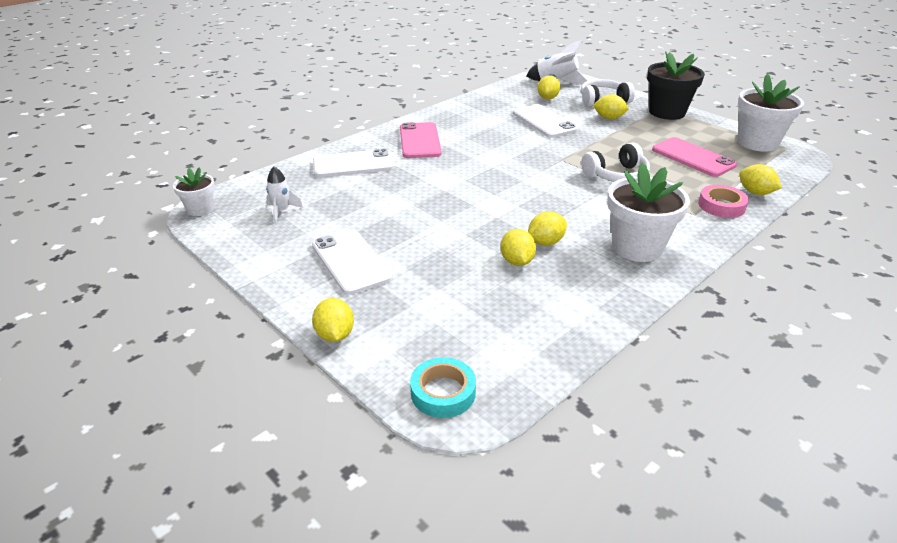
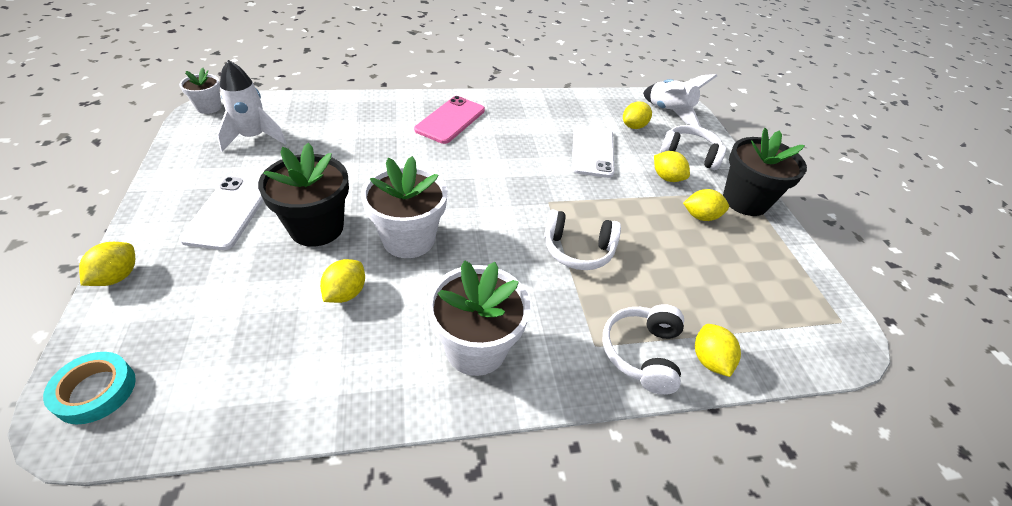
camera: 30 degrees right, 10 degrees up
(282, 211) = (253, 137): white rocket -> white rocket, size x1.68
(353, 164) = (366, 118): white phone -> none
(434, 239) = (316, 228): none -> black flower pot
(545, 242) = (400, 287): yellow lemon -> yellow lemon (700, 216)
(693, 157) = (696, 272): pink phone -> none
(721, 206) = (642, 353): pink tape -> white headphones
(757, 143) = (808, 294): white flower pot -> white flower pot (408, 239)

